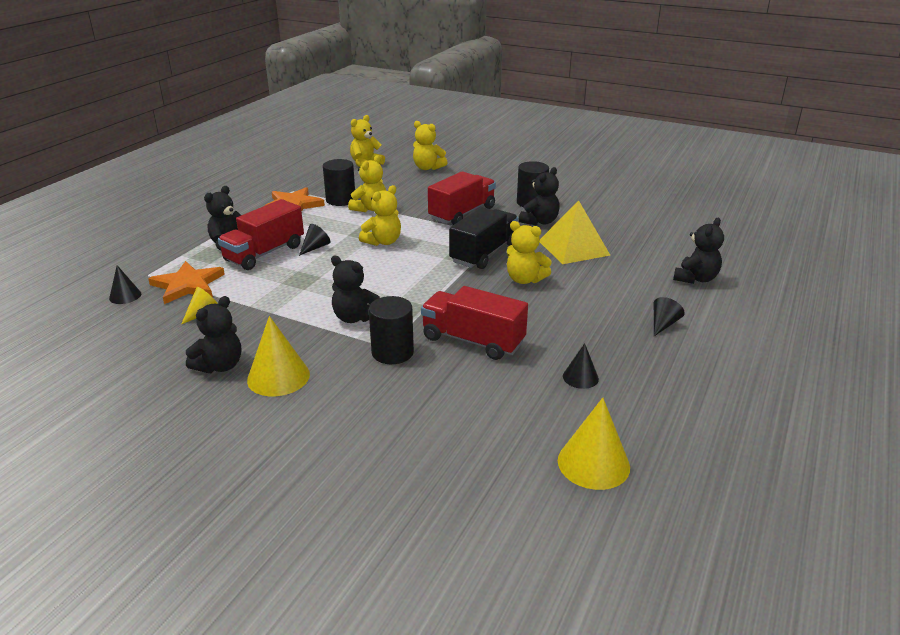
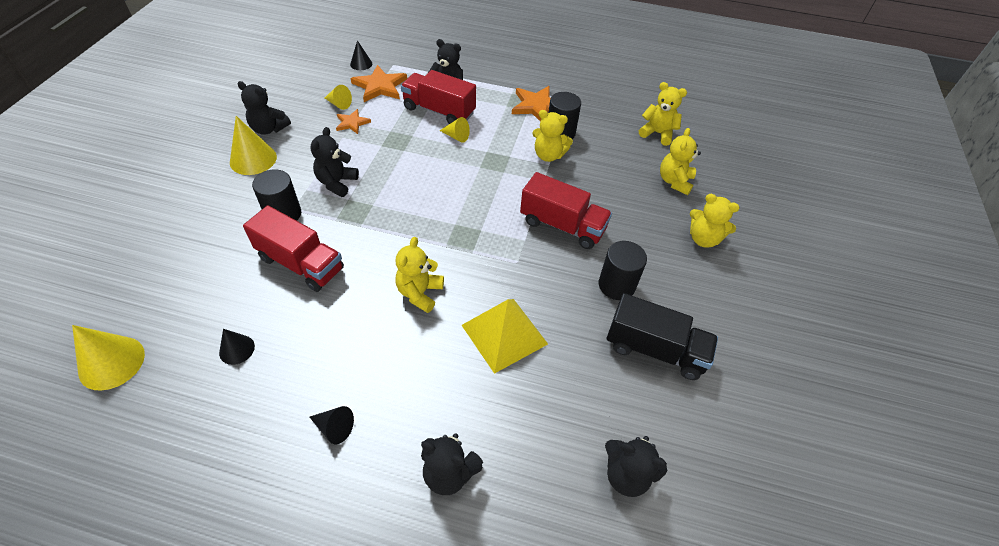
camera: 75 degrees right, 20 degrees up
(249, 305) = (352, 123): none -> orange star
(315, 247) = (456, 136): black cone -> yellow cone
(383, 242) = (478, 176): yellow teddy bear -> yellow teddy bear (703, 239)
(473, 341) = (301, 263): red truck -> red truck turned 105 degrees clockwise
(484, 253) = (471, 254): black truck -> black truck (655, 349)
(540, 222) = (565, 297): black teddy bear -> black teddy bear (626, 475)

